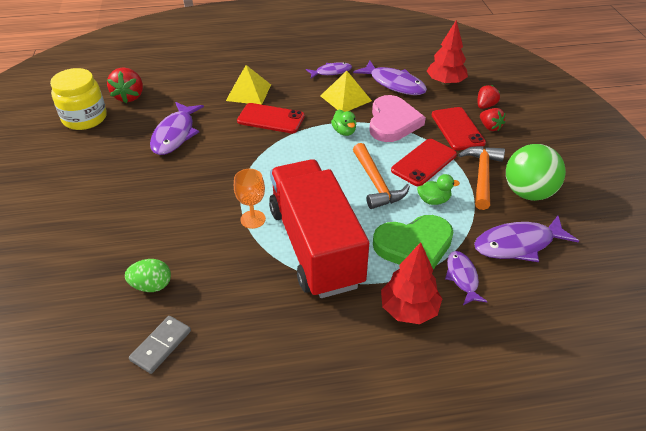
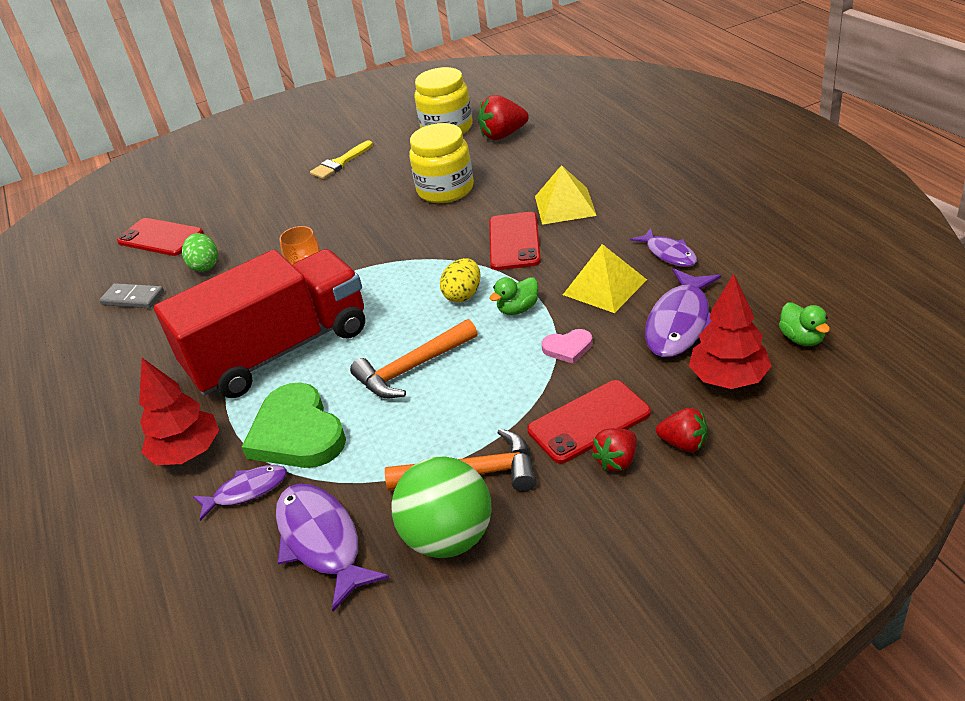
camera: 80 degrees right, 5 degrees down
(67, 181) = (340, 163): none -> yellow brush
(175, 134) = (445, 189): purple fish -> yellow jar
(313, 149) = (463, 295): none -> yellow egg
(392, 122) = (568, 348): pink heart -> pink heart, size x0.47
(424, 162) = (479, 403): red phone -> red phone (160, 238)
(434, 200) = (394, 432): green duck -> green duck (802, 338)

